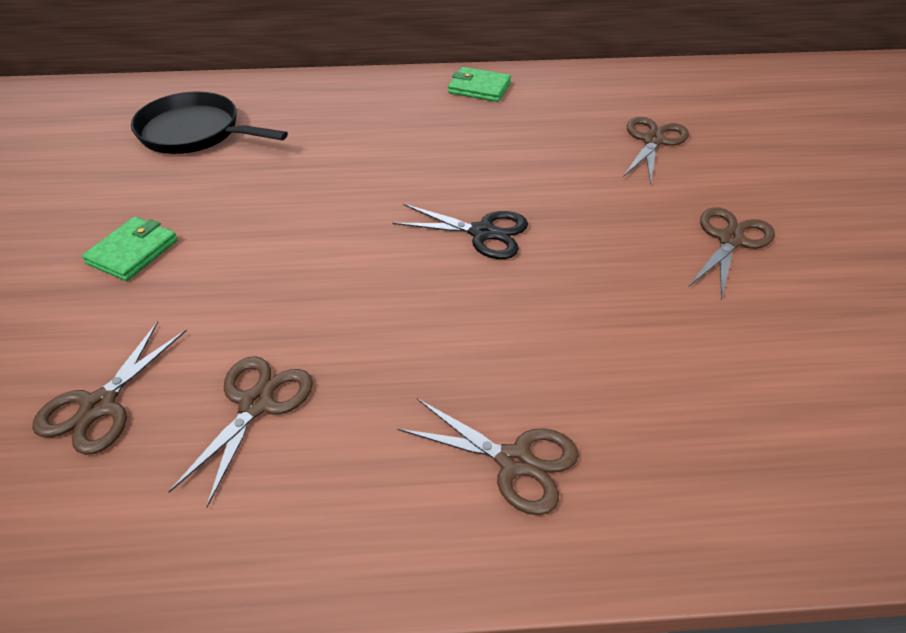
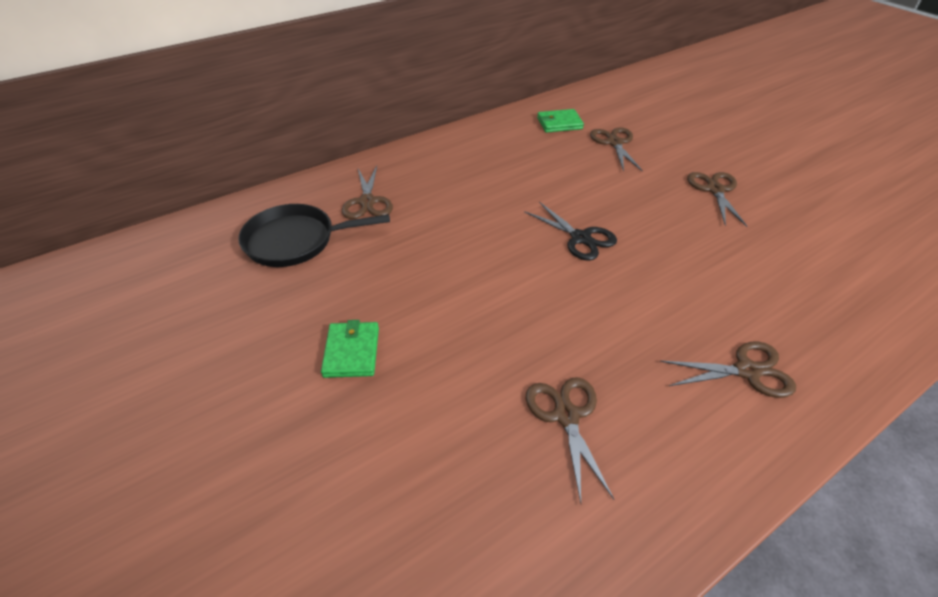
camera: 30 degrees left, 0 degrees up
(99, 406) = (459, 475): brown scissors -> brown scissors (367, 202)
(479, 88) = (473, 140): green wallet -> green wallet (559, 123)
(482, 233) = (580, 238): black scissors -> black scissors turned 60 degrees clockwise

